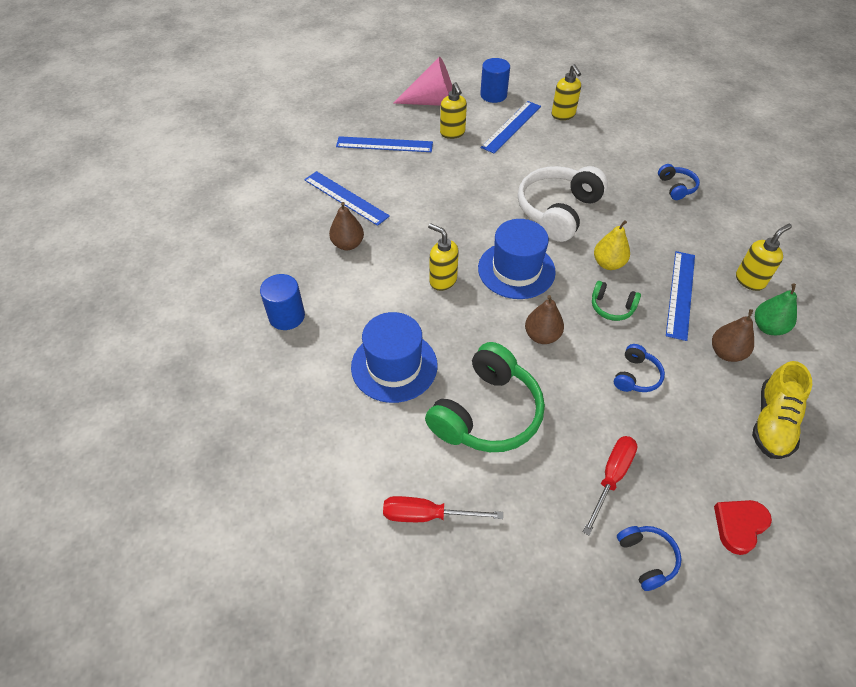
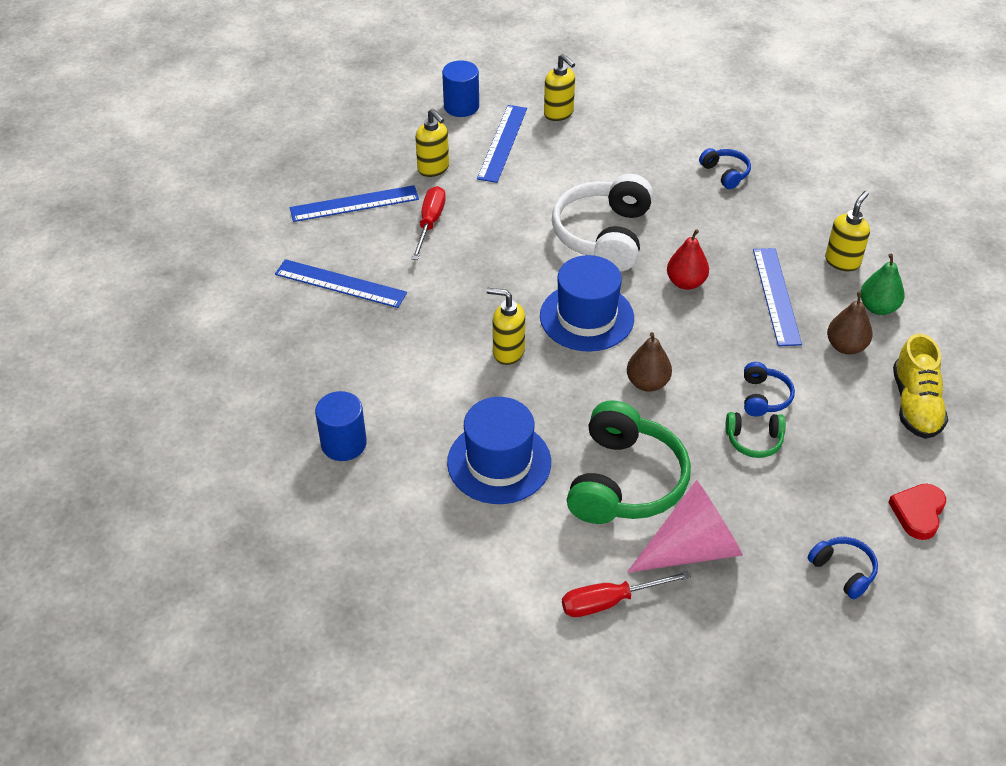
camera: 20 degrees left, 5 degrees down
(348, 244) = (373, 340): brown pear -> none
(433, 102) = (389, 133): pink cone -> pink cone (692, 548)
(608, 263) = (686, 282): yellow pear -> red pear
(611, 477) = (779, 506): red screwdriver -> red screwdriver (430, 223)
(612, 307) = (709, 330): green headphones -> green headphones (754, 440)

